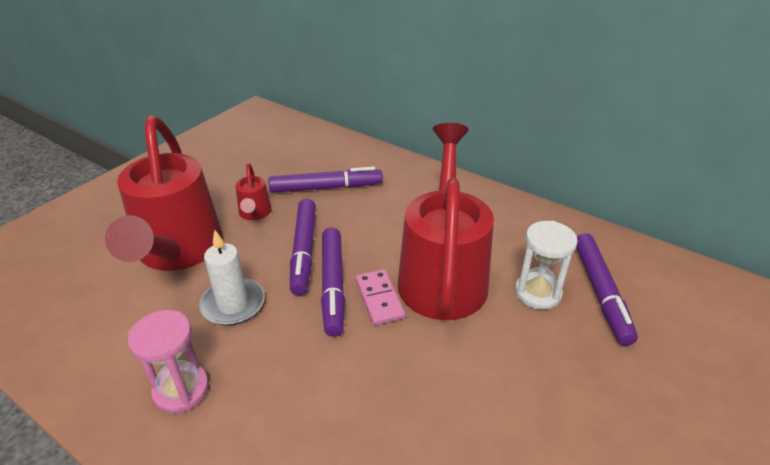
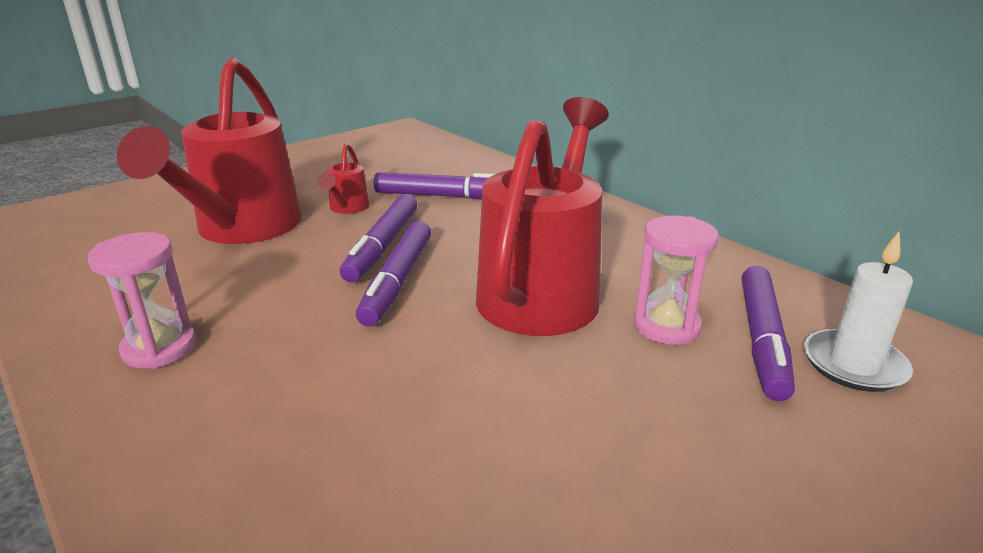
camera: 15 degrees right, 10 degrees down
(233, 304) = (270, 281): white candle -> white candle (854, 364)
(379, 299) = (447, 301): pink domino -> none
(537, 293) = (666, 326): white hourglass -> pink hourglass

